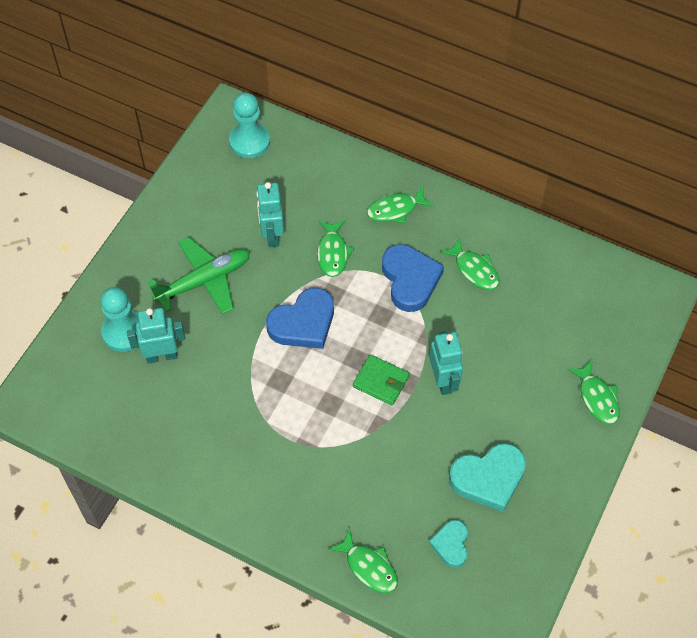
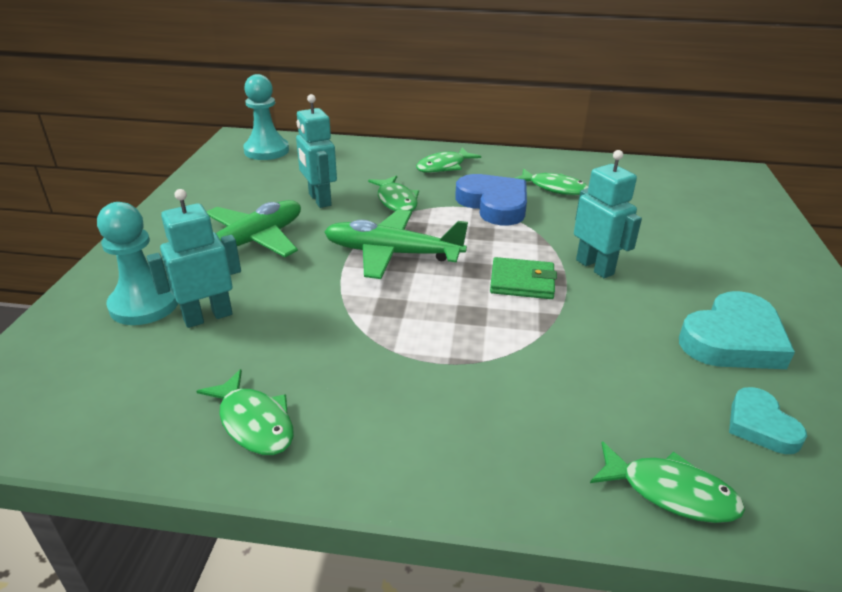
camera: 20 degrees left, 25 degrees down
(303, 323) = (393, 254): blue heart -> green plane
(597, 398) = (770, 247): green fish -> green fish (254, 422)

